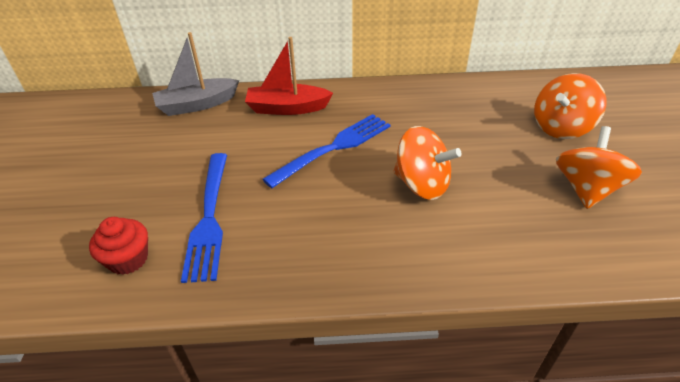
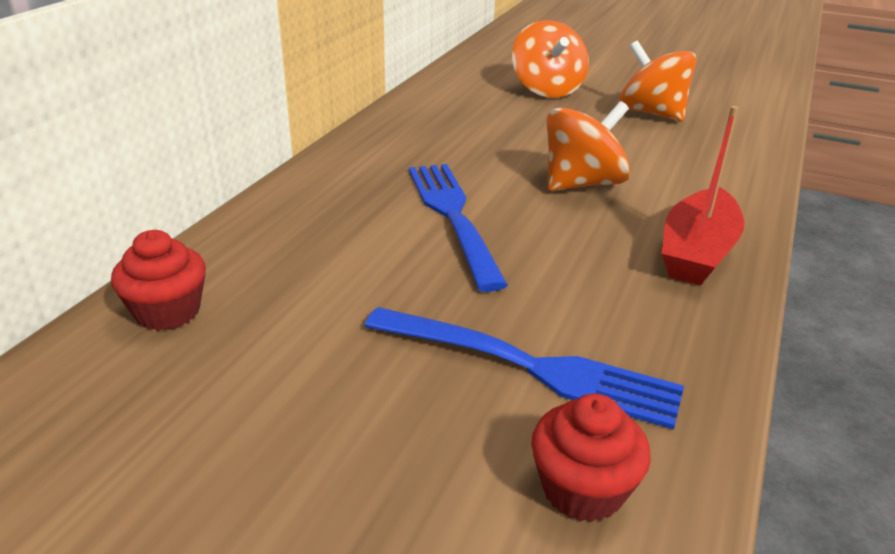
camera: 65 degrees left, 10 degrees down
(197, 105) = (167, 311): grey boat -> red cupcake
(287, 108) = (306, 225): red boat -> red boat (697, 252)

